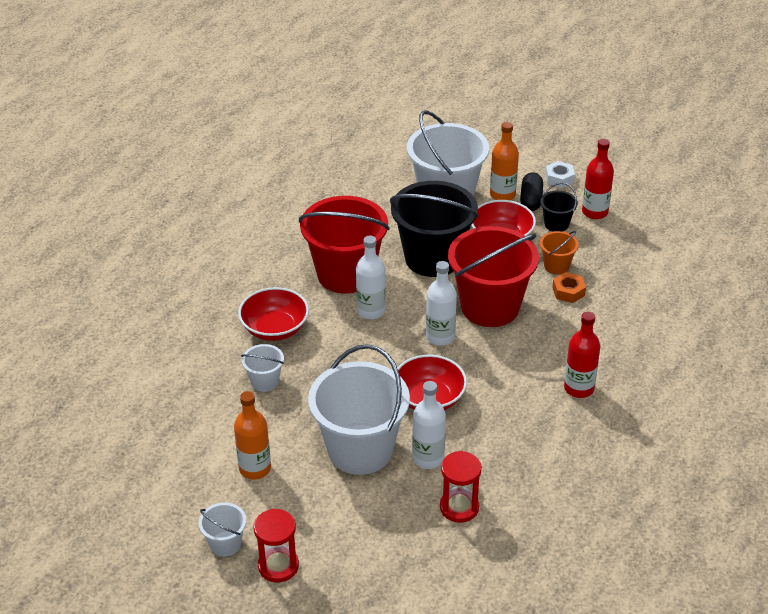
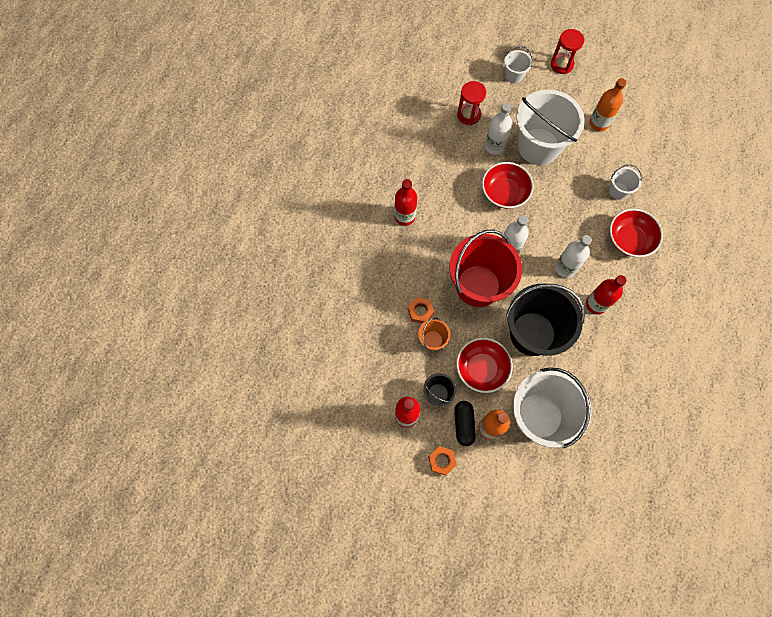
camera: 170 degrees right, 30 degrees up
(225, 544) = (596, 73): white bucket -> white bucket (514, 75)
(345, 274) = (596, 304): red bucket -> red bottle
(559, 178) = (442, 461): white nut -> orange nut

